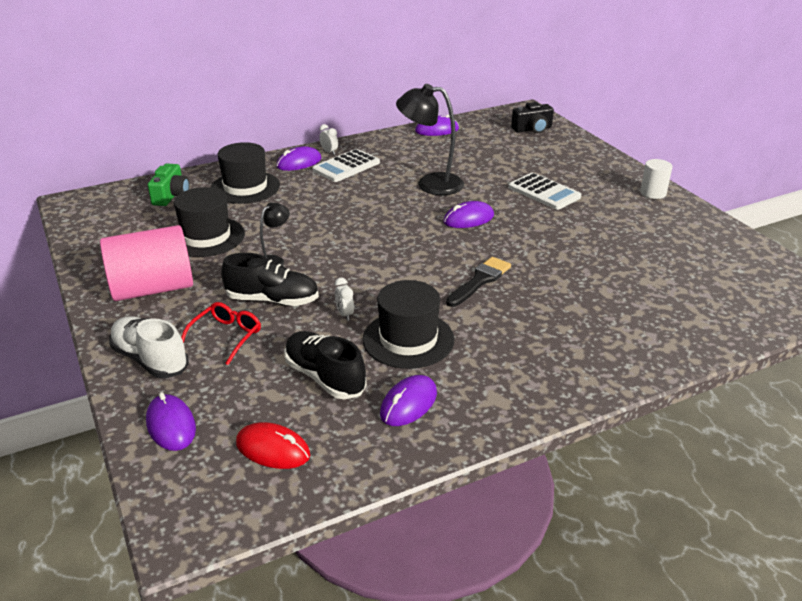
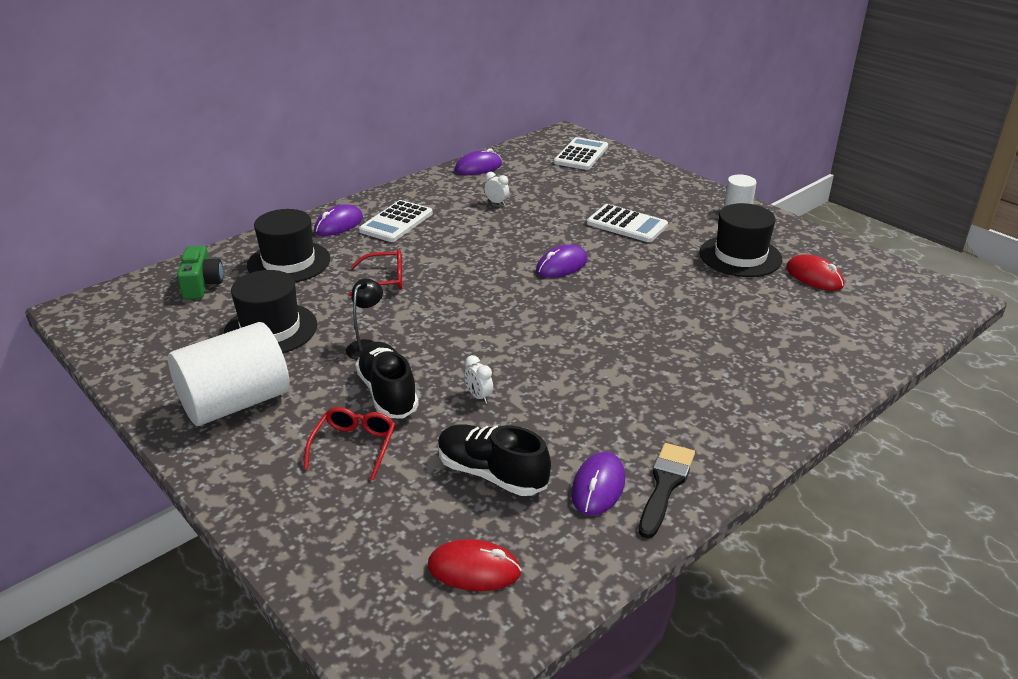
camera: 15 degrees left, 0 degrees up
(150, 360) = (276, 490): white shoe -> none
(153, 289) = (236, 403): pink cylinder -> white cylinder
(171, 425) = (340, 565): purple mouse -> none
(272, 300) = (388, 393): black shoe -> black shoe turned 105 degrees counterclockwise
(314, 211) = (384, 280): none -> red glasses
(329, 152) = (368, 207): white clock -> white clock (496, 203)
(408, 339) = (562, 413): black hat -> black hat (740, 256)
(430, 184) = (501, 230): black lamp -> none
(480, 281) = (607, 334): black brush -> black brush (665, 485)
(532, 129) = (581, 155): black camera -> white calculator
(698, 259) = (814, 277): none -> red mouse

